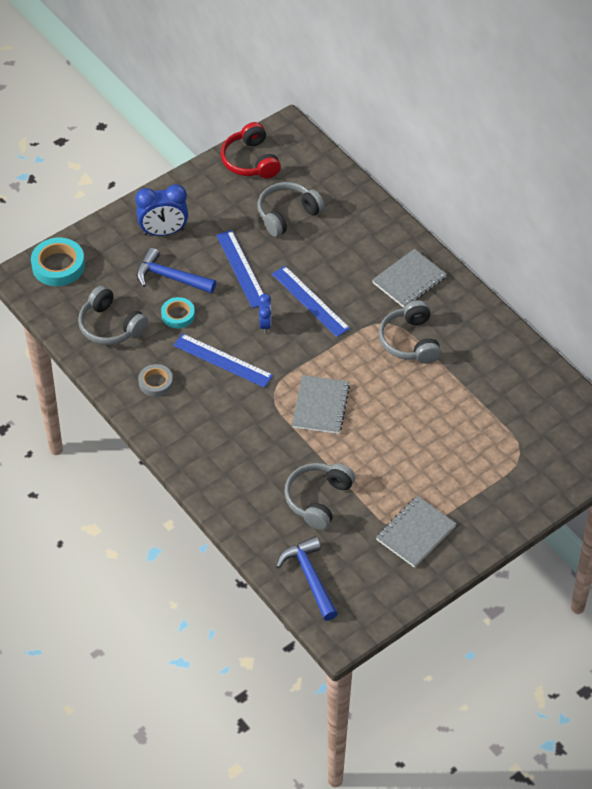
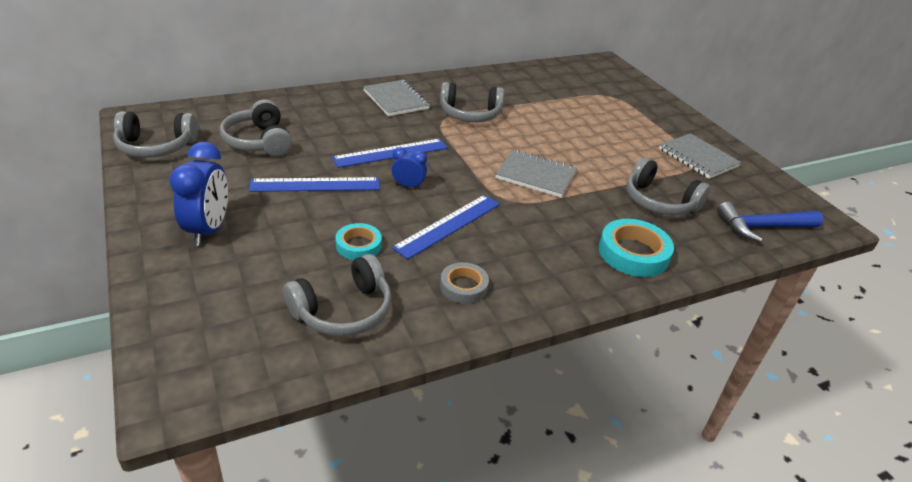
camera: 80 degrees left, 15 degrees down
(58, 265) = (185, 347): turquoise tape -> turquoise tape (633, 253)
(170, 277) = (291, 239): blue hammer -> none
(250, 161) = (156, 147): red headphones -> grey headphones

